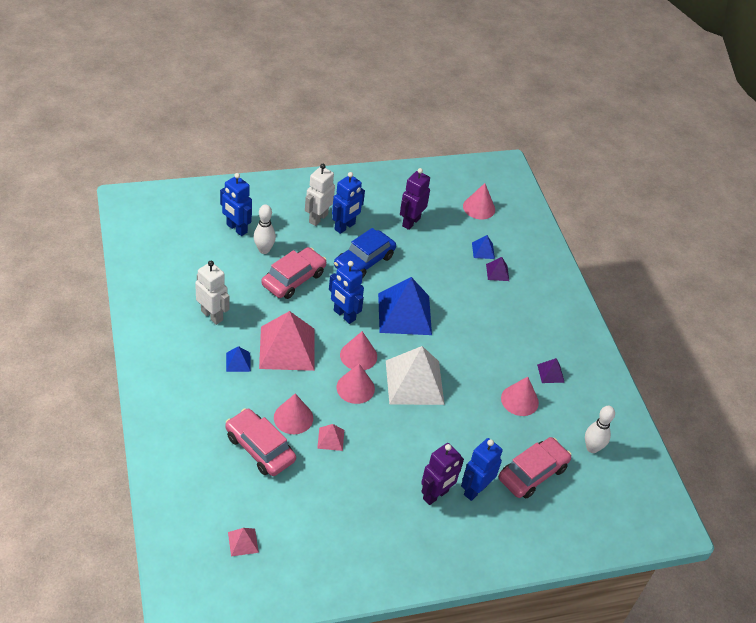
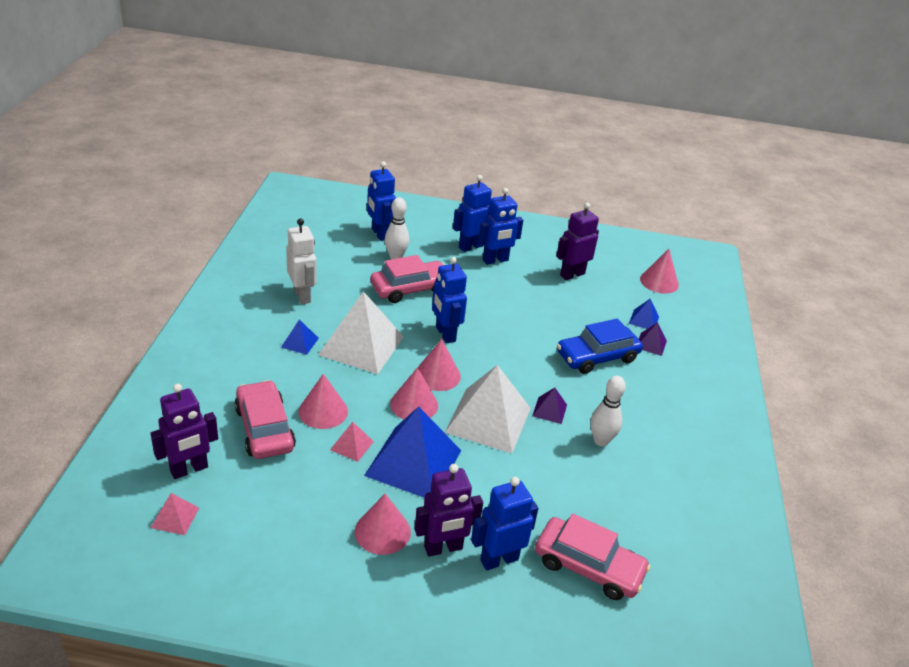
camera: 25 degrees right, 10 degrees down
(227, 501) = (189, 469): none -> purple robot
(287, 348) = (361, 345): pink pyramid -> white pyramid
(318, 218) = (470, 246): white robot -> blue robot
(364, 261) = (498, 294): blue car -> blue car (597, 357)
(404, 314) = (516, 352): blue pyramid -> blue pyramid (413, 463)
(519, 400) = (613, 478): pink cone -> pink cone (382, 531)
(532, 473) = (588, 566): pink car -> pink car turned 45 degrees clockwise
(550, 373) = (669, 462): purple pyramid -> purple pyramid (549, 410)
(592, 448) = (688, 564): white bowling pin -> white bowling pin (601, 441)

